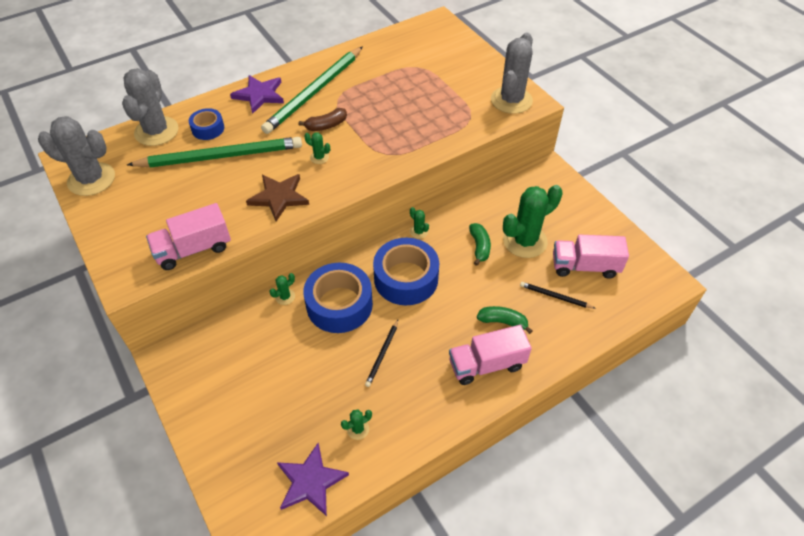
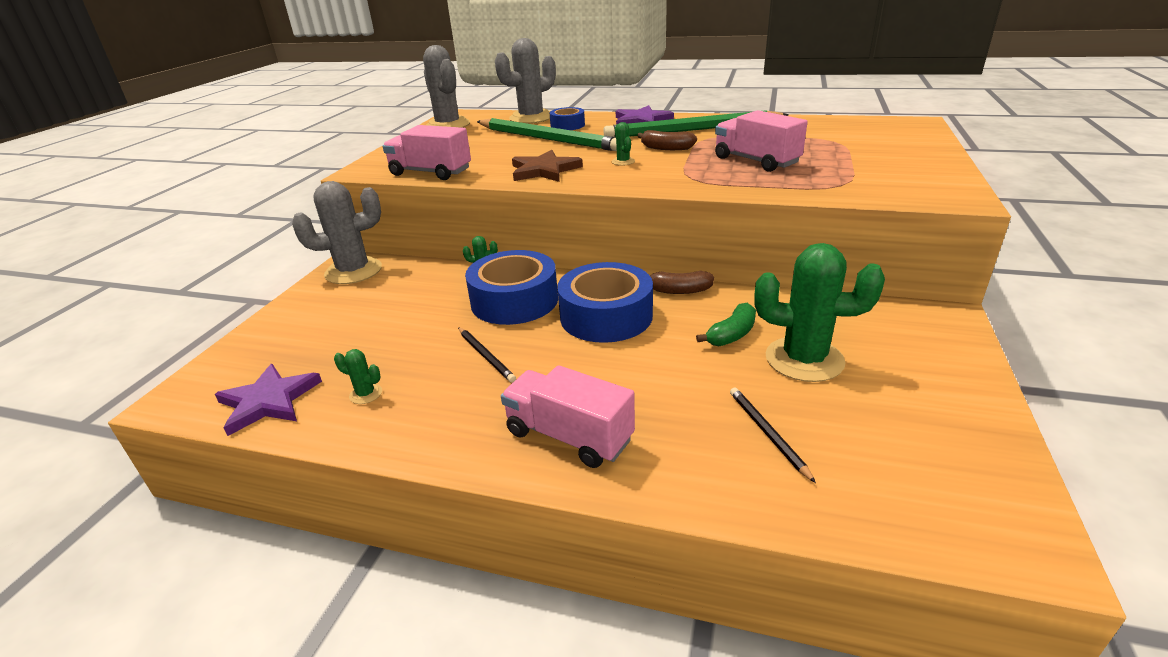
camera: 50 degrees right, 20 degrees down
(382, 354) = (485, 356): black pencil -> black pencil turned 105 degrees counterclockwise
(418, 232) = (679, 290): green cactus -> brown banana
(503, 322) = (653, 412): green banana -> none
(511, 100) = (926, 189): grey cactus -> grey cactus (353, 271)
(585, 266) = (867, 431): pink truck -> pink truck (756, 161)

